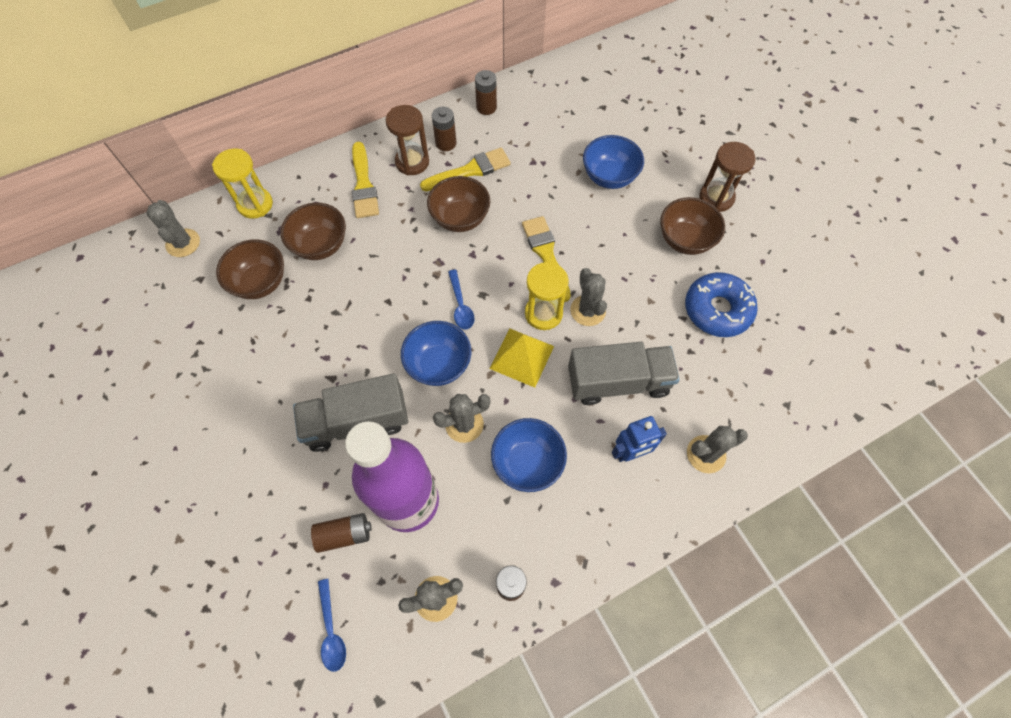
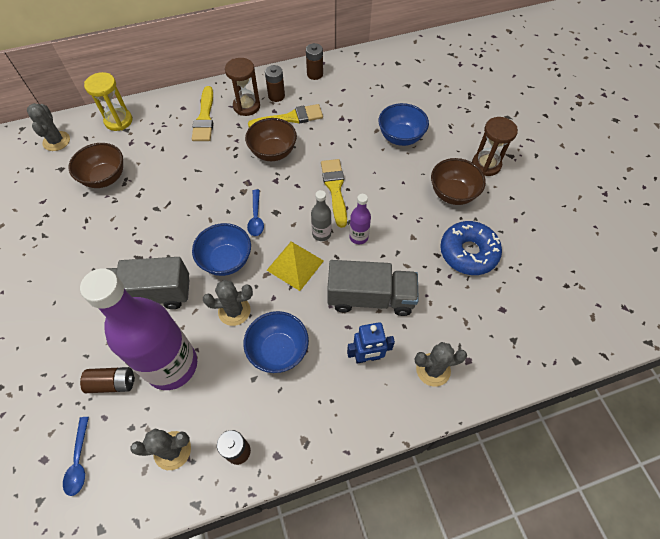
camera: 10 degrees right, 5 degrees down
(320, 245) = (159, 157): brown bowl -> none
(543, 313) = (321, 234): yellow hourglass -> grey bottle
(588, 310) = (358, 237): grey cactus -> purple bottle

